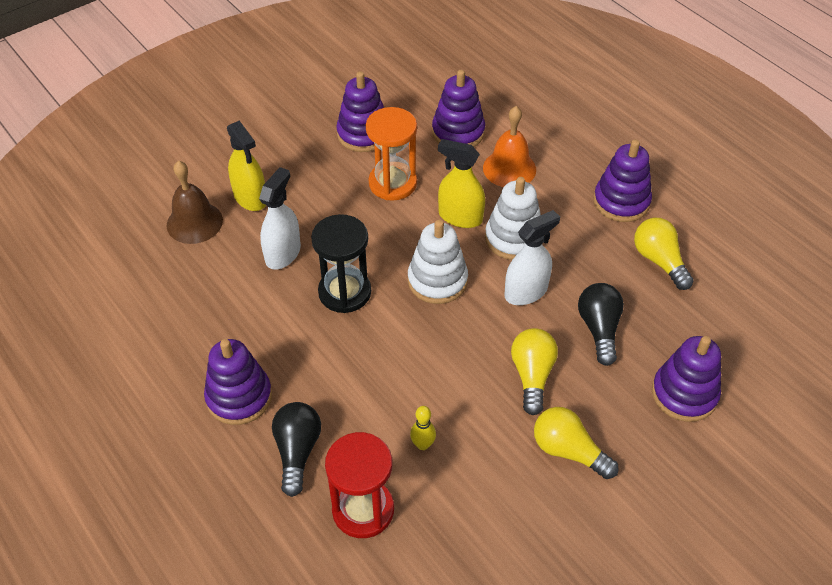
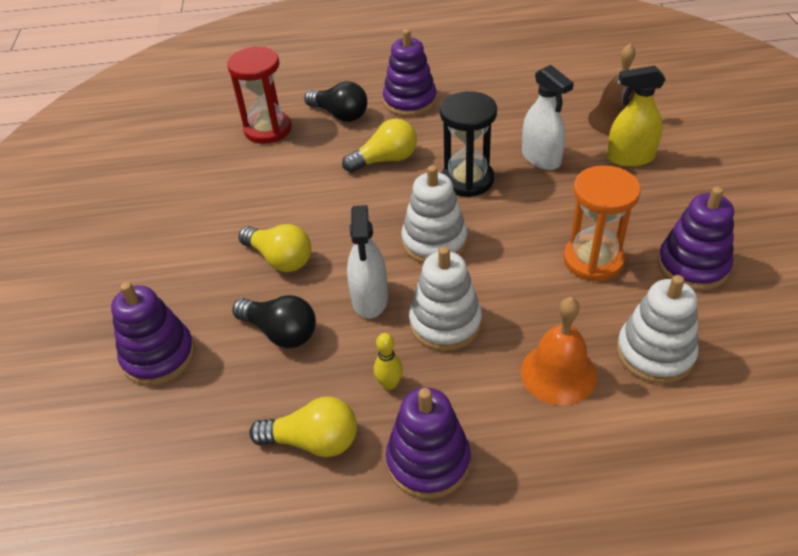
camera: 125 degrees right, 5 degrees down
(423, 444) = (285, 172): yellow bowling pin -> yellow bowling pin (389, 384)
(458, 132) = (655, 353): purple stacking toy -> white stacking toy
(460, 217) = (506, 293): yellow spray bottle -> none
(568, 451) = (196, 248): yellow light bulb -> yellow light bulb (385, 160)

